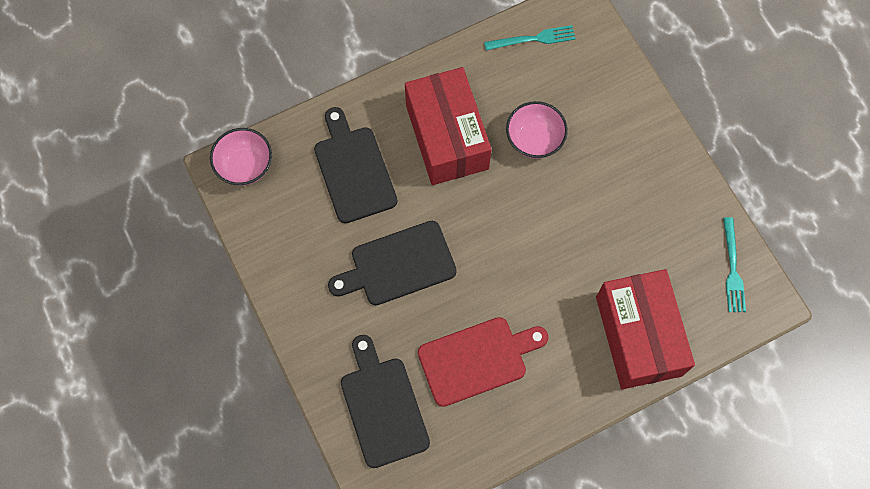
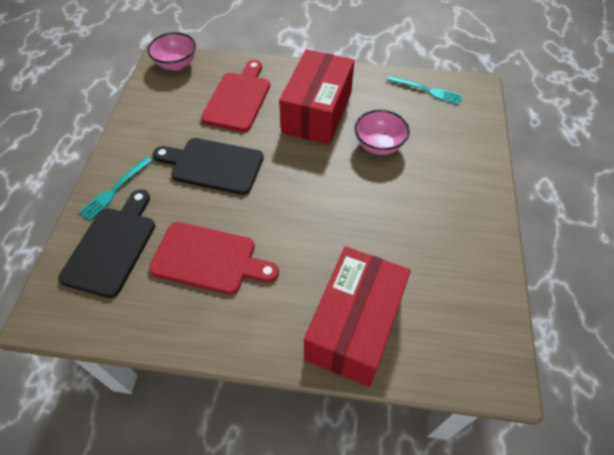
camera: 35 degrees right, 15 degrees down
(353, 170) = (238, 99): black cutting board -> red cutting board
(732, 268) = (483, 326): turquoise fork -> turquoise fork (115, 190)

